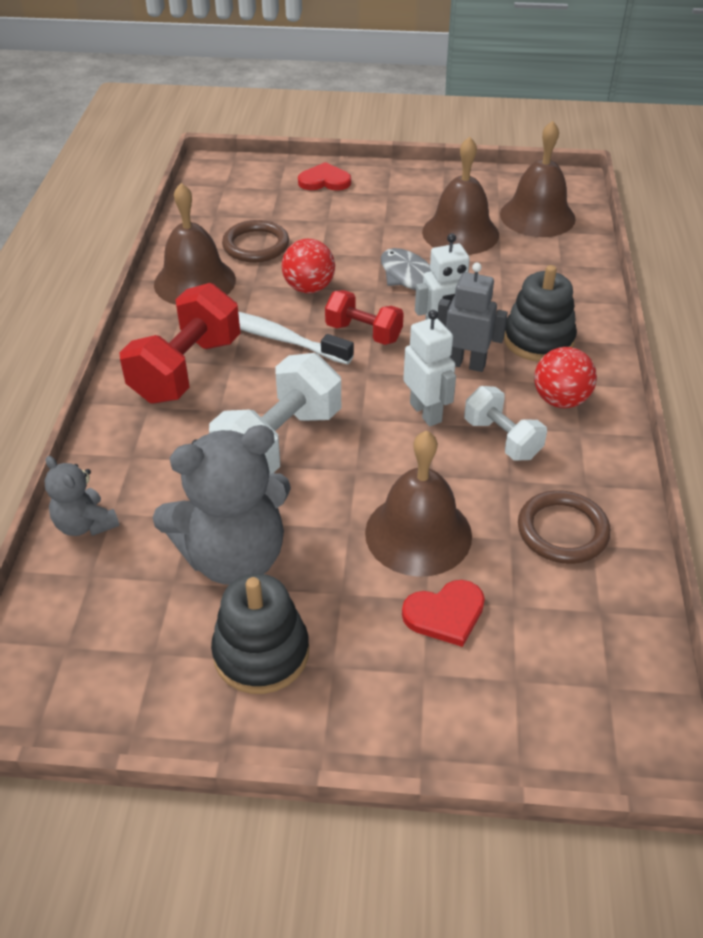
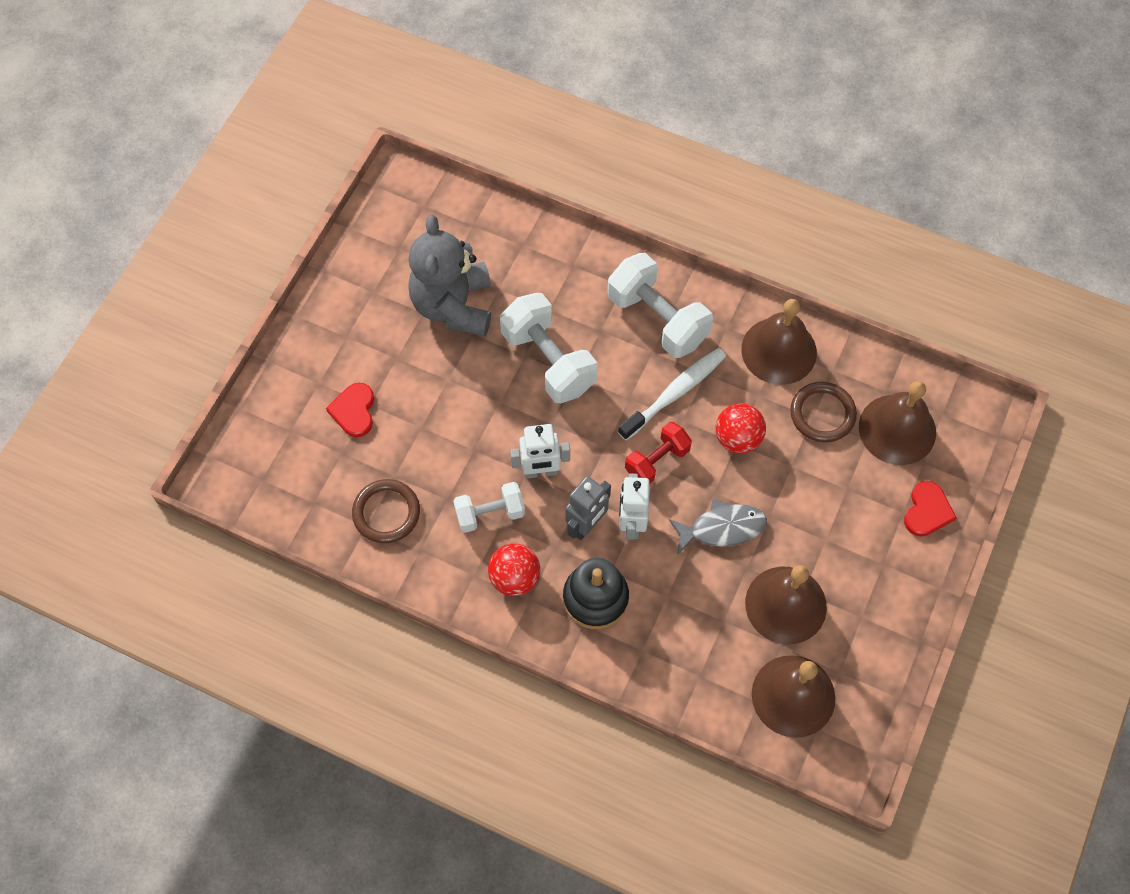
camera: 110 degrees right, 20 degrees up
(85, 524) = (518, 228): grey teddy bear -> none
(186, 369) = (657, 319): red dumbbell -> white dumbbell
(261, 653) = (373, 302): black stacking toy -> none
(418, 533) = (424, 420): brown bell -> brown bell (897, 429)

